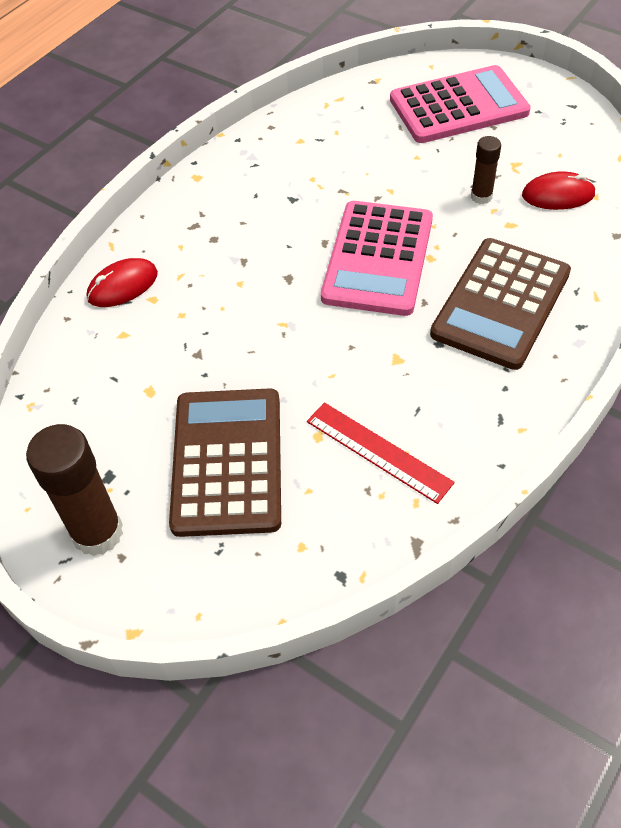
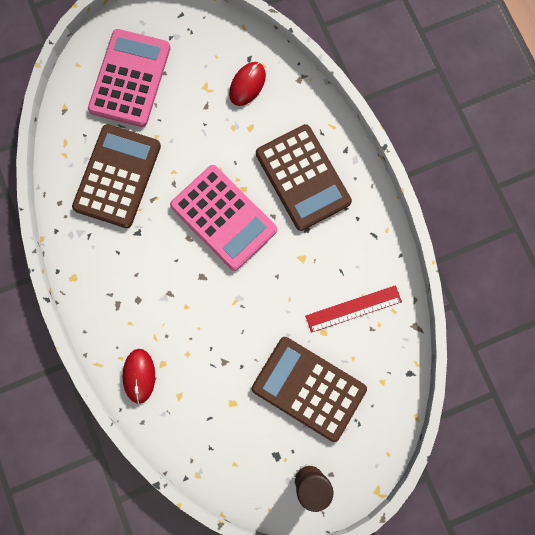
camera: 60 degrees left, 25 degrees up
(341, 151) = (117, 176): none -> brown calculator
(481, 197) = (217, 126): brown glue stick -> none

